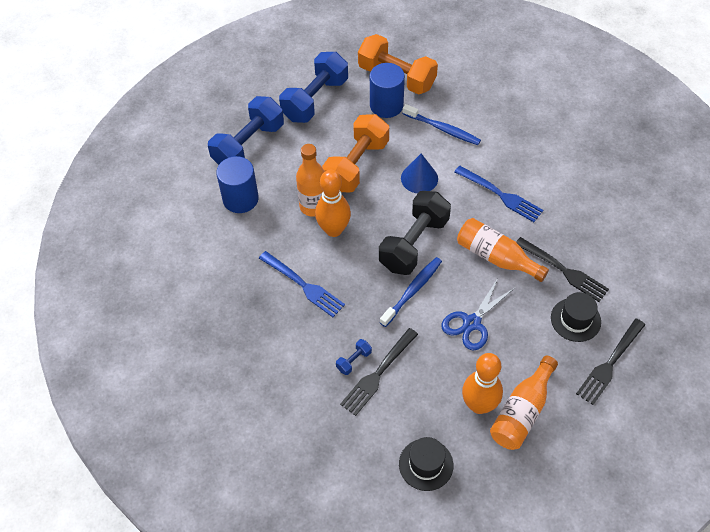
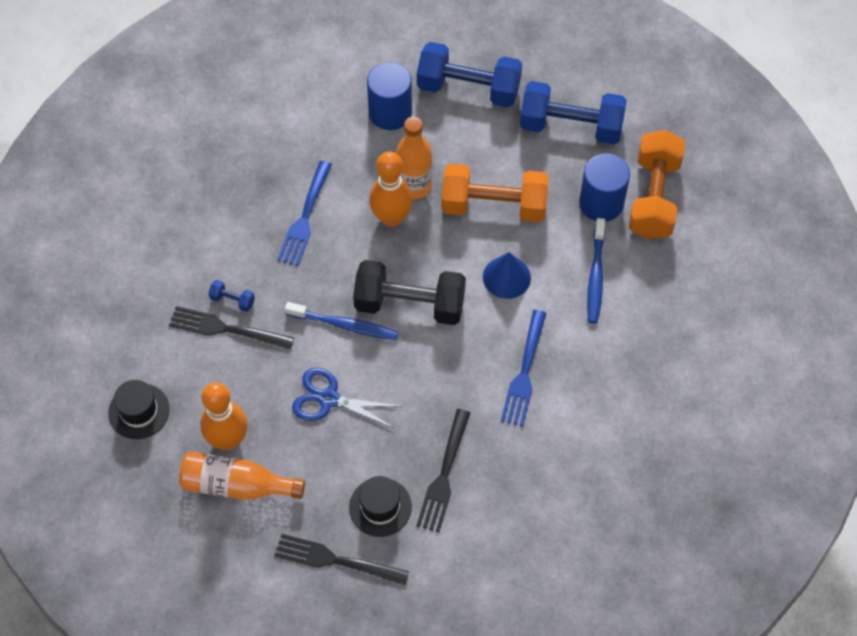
camera: 65 degrees right, 5 degrees up
(496, 257) = (430, 396): orange bottle -> none

